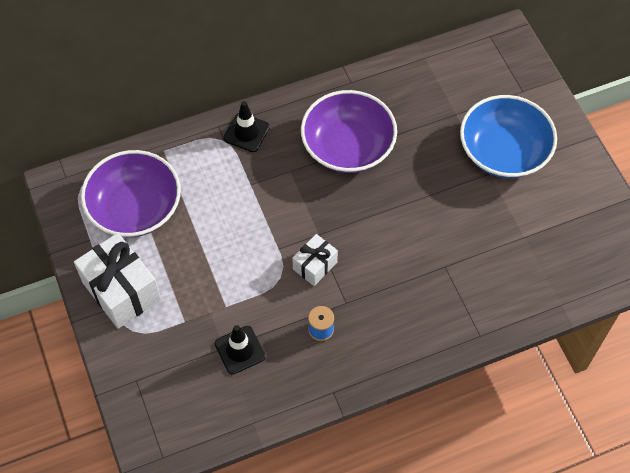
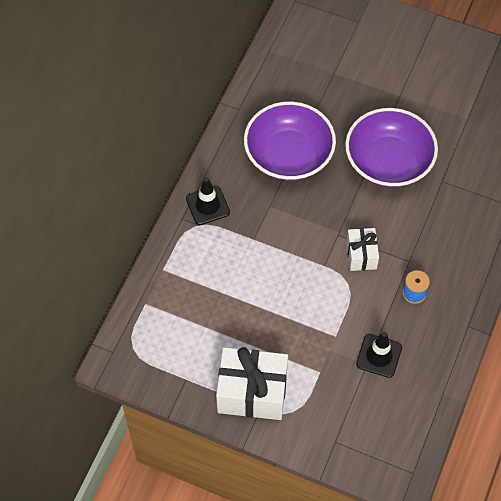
camera: 45 degrees left, 0 degrees up
(135, 208) = (191, 327): purple bowl -> purple bowl (388, 162)
(503, 151) = (392, 73): blue bowl -> none

